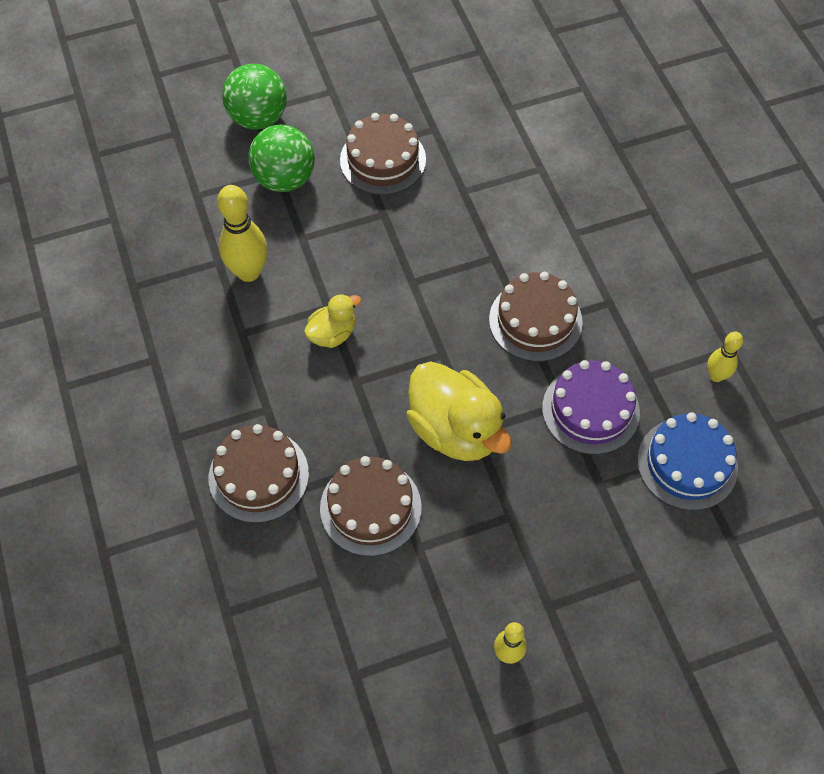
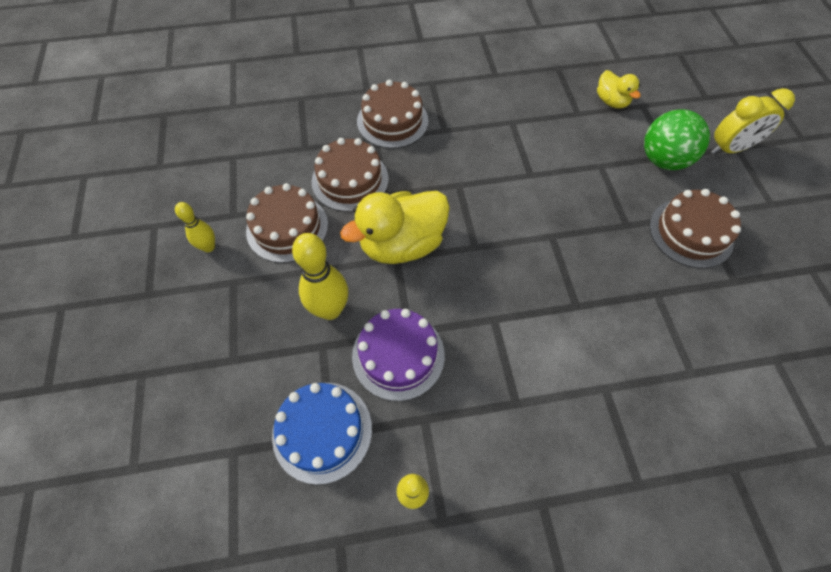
camera: 100 degrees right, 0 degrees up
(248, 272) = (567, 130): yellow bowling pin -> yellow bowling pin (330, 310)
(258, 118) = (730, 149): green ball -> yellow clock
(332, 334) = (505, 175): yellow duck -> yellow duck (611, 101)
(535, 320) = (501, 328): brown cake -> brown cake (287, 228)

